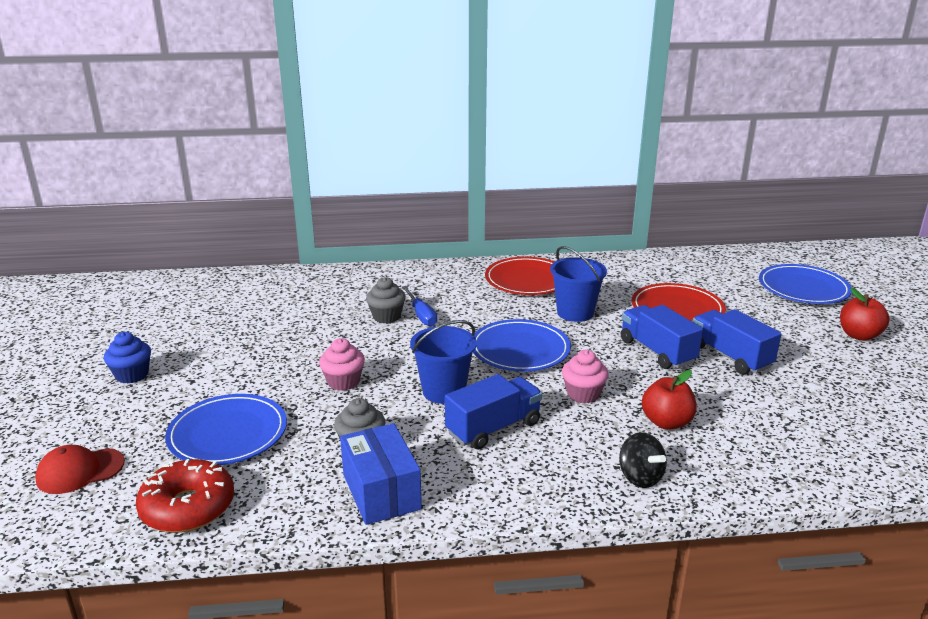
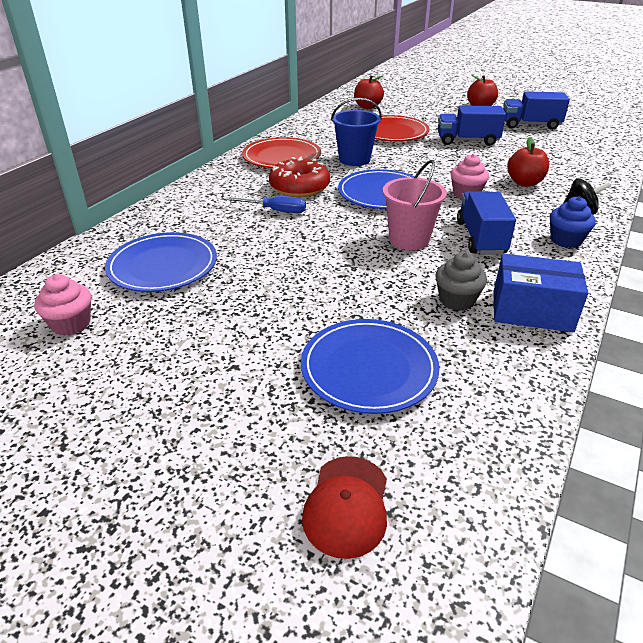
camera: 55 degrees left, 10 degrees up
(132, 375) = (164, 410): blue cupcake -> blue cupcake (566, 240)
(188, 507) = (484, 430): red donut -> red donut (299, 187)
(343, 382) = (343, 278): pink cupcake -> pink cupcake (71, 324)
(386, 316) = (256, 225): grey cupcake -> none
(444, 391) = (409, 240): blue bucket -> pink bucket
(657, 351) = (438, 155): blue truck -> blue truck (530, 125)
(724, 275) = (367, 106): none -> red apple
(803, 288) = (412, 97): blue plate -> blue plate (163, 266)

